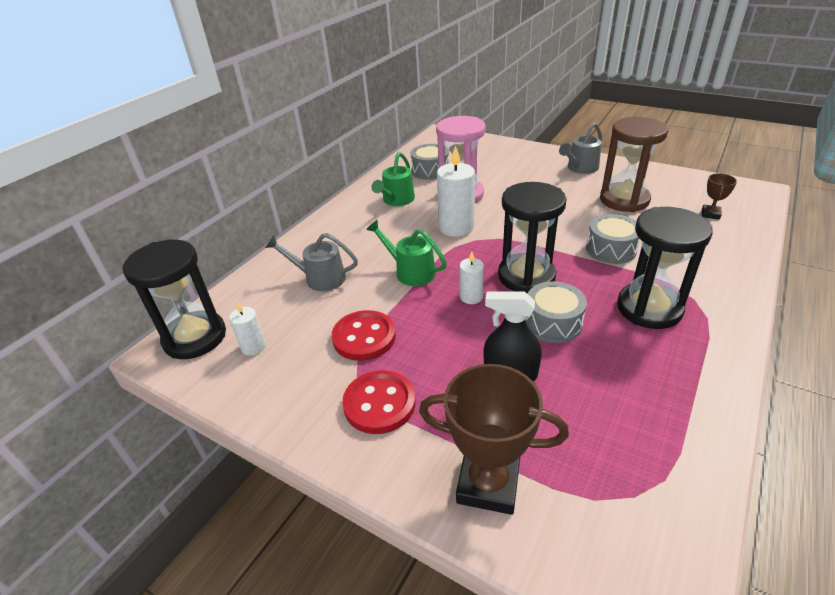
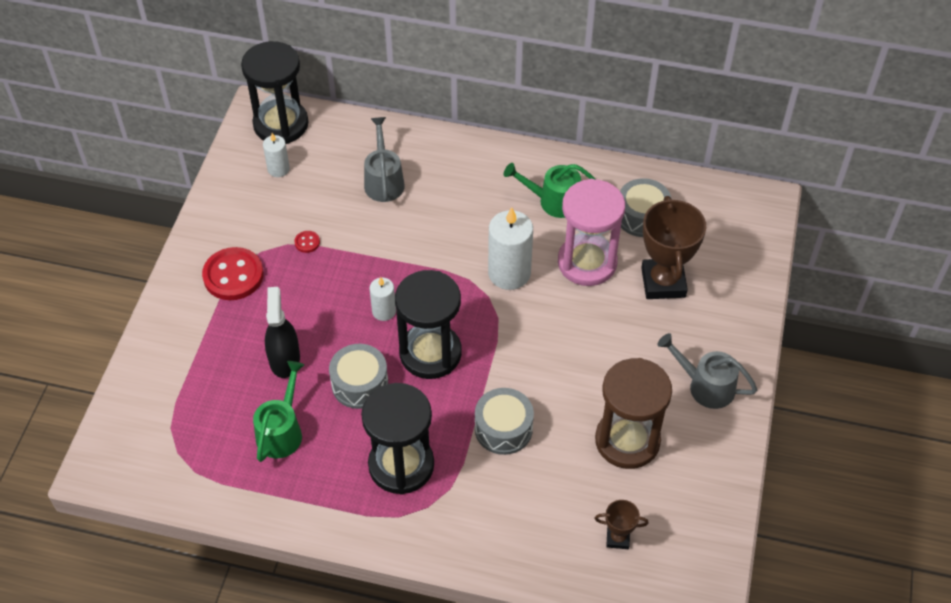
camera: 70 degrees right, 15 degrees up
(364, 337) = (307, 242): red button -> red button, size x0.43
(410, 271) = (413, 251): green watering can -> green watering can (282, 431)
(488, 483) = (172, 361): brown trophy -> brown trophy (663, 282)

